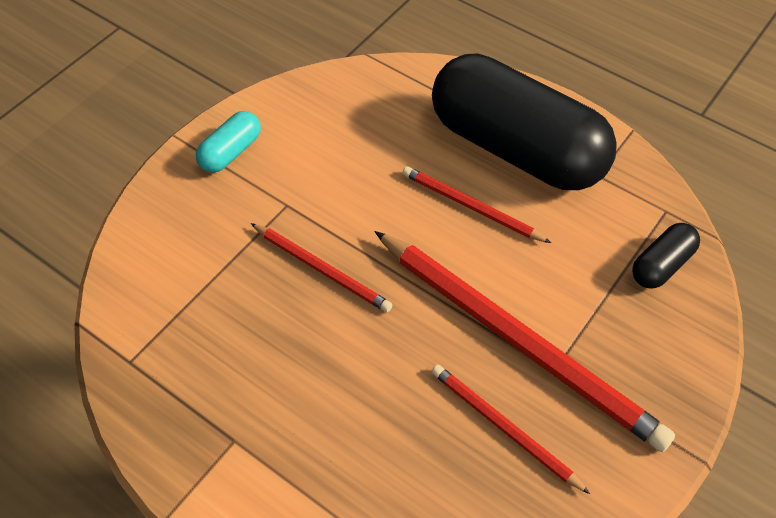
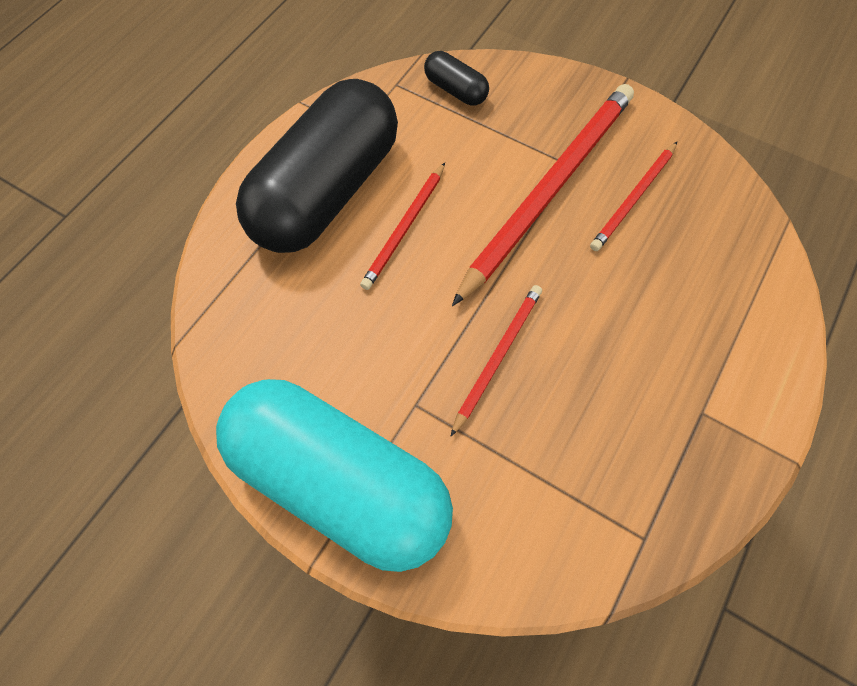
camera: 95 degrees left, 10 degrees up
(231, 152) = (340, 482): turquoise capsule -> turquoise capsule, size x2.47

